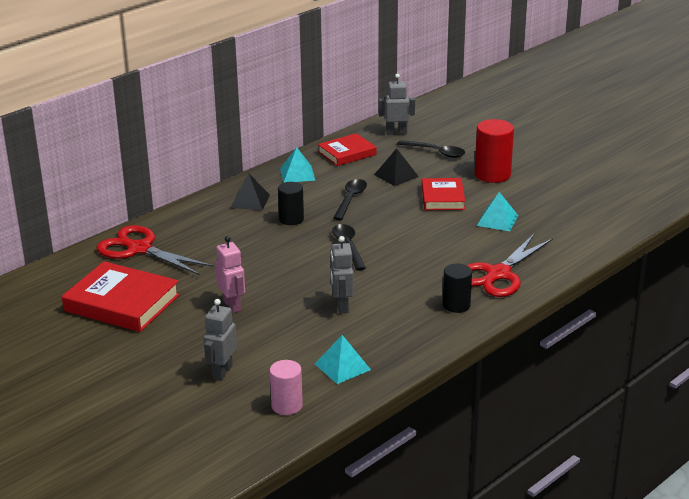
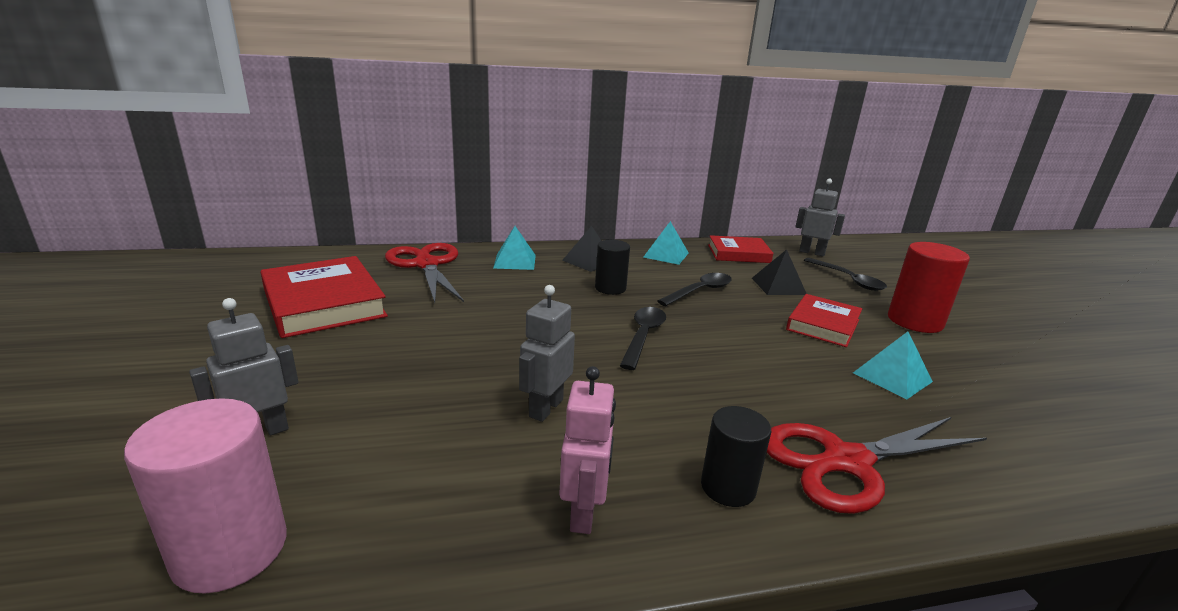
camera: 30 degrees right, 5 degrees down
(232, 305) = (418, 350): pink robot -> pink robot (584, 512)
(287, 406) = (230, 550): pink cylinder -> pink cylinder, size x1.54
(342, 366) = (417, 515): turquoise pyramid -> turquoise pyramid (514, 261)

